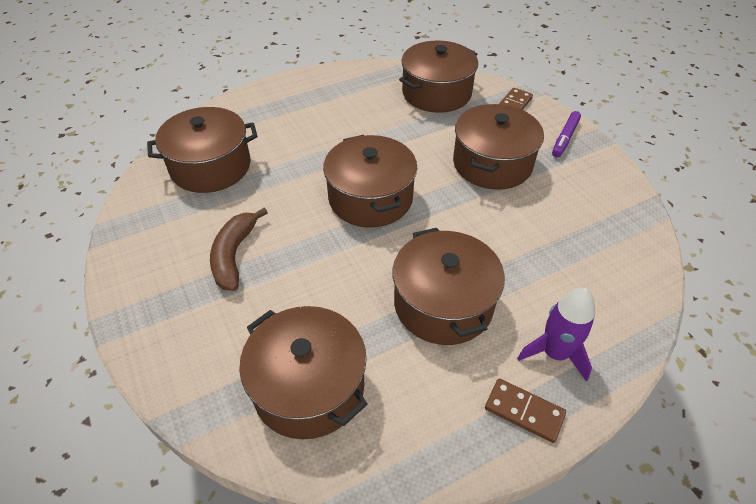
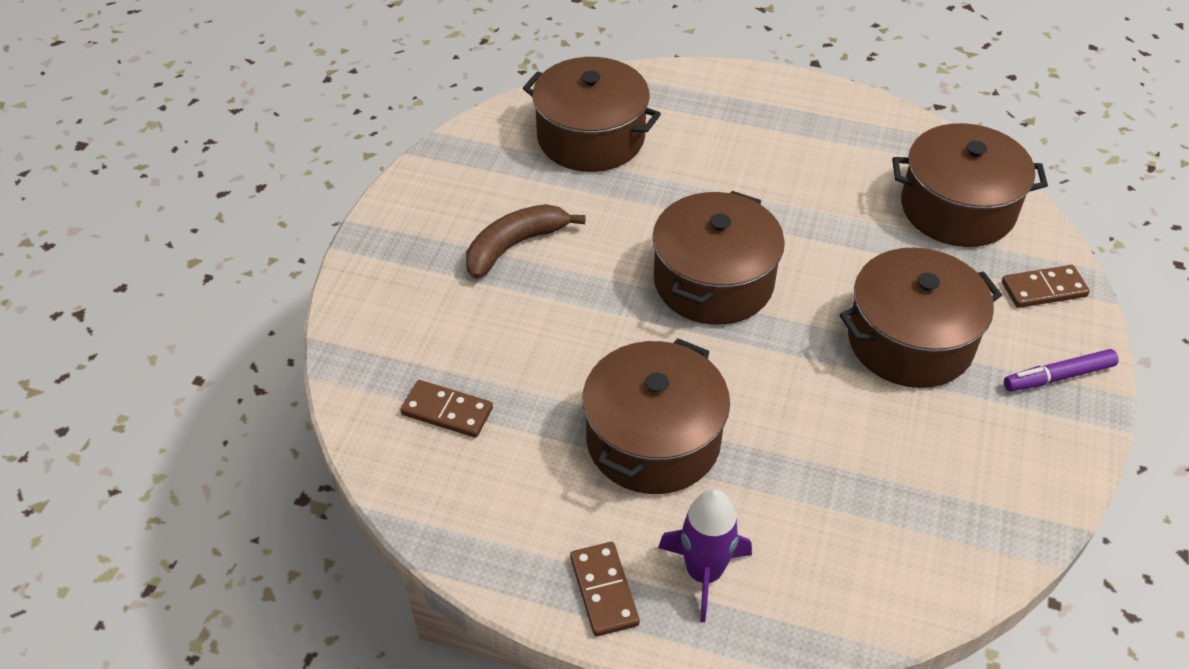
camera: 45 degrees right, 0 degrees up
(308, 387) = (447, 411): brown pot -> brown domino

